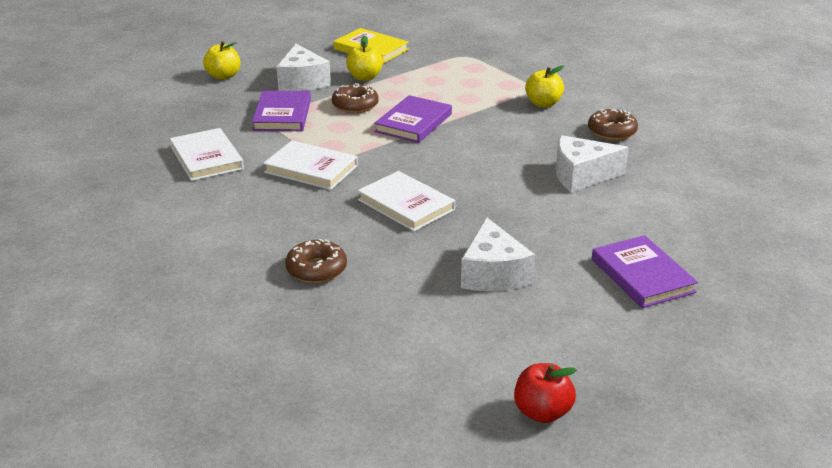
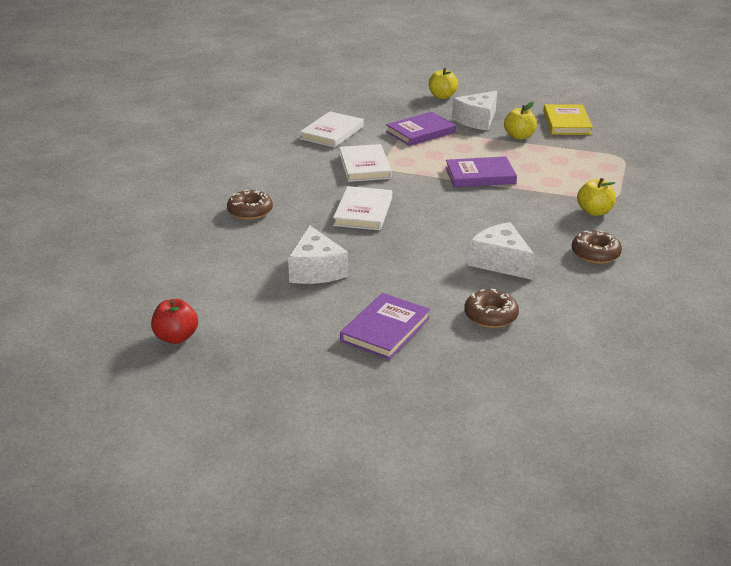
camera: 55 degrees right, 0 degrees up
(355, 105) = (472, 148): brown donut -> brown donut (490, 315)
(493, 273) = (316, 270): white cheese -> white cheese turned 60 degrees counterclockwise

